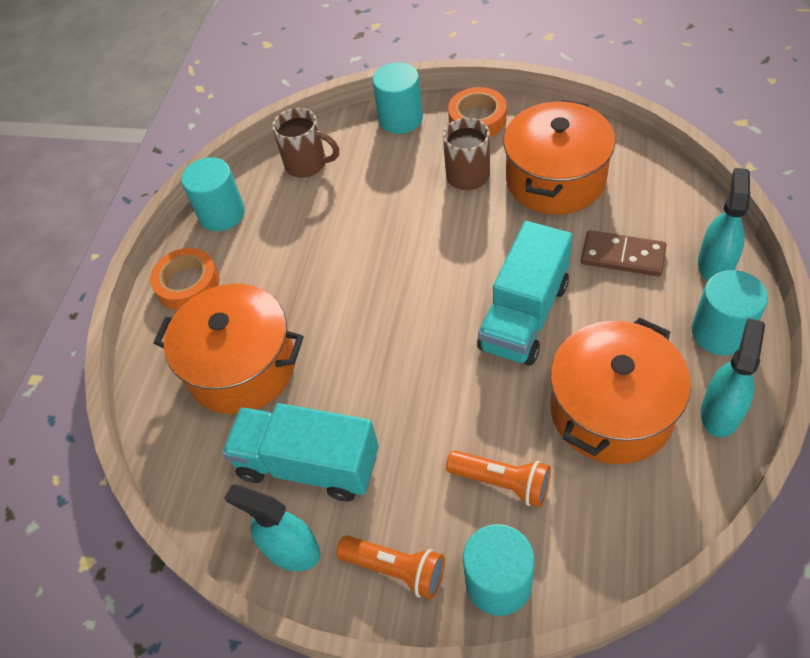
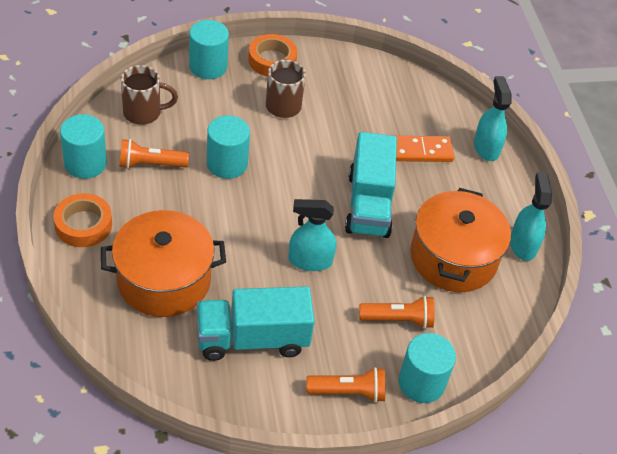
camera: 35 degrees left, 5 degrees down
(288, 225) = (150, 164): none -> orange flashlight
(291, 550) = (266, 398): turquoise spray bottle -> turquoise spray bottle (310, 261)
(555, 179) = (352, 101): orange pot -> none
(622, 256) = (422, 151): brown domino -> orange domino
(720, 332) = (505, 193): turquoise cylinder -> turquoise cylinder (227, 164)

